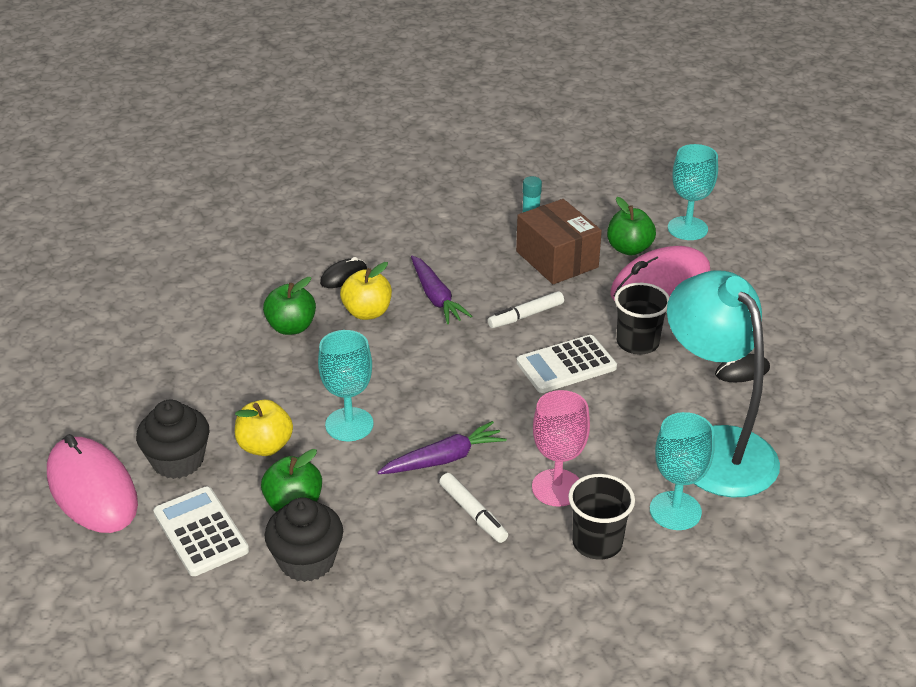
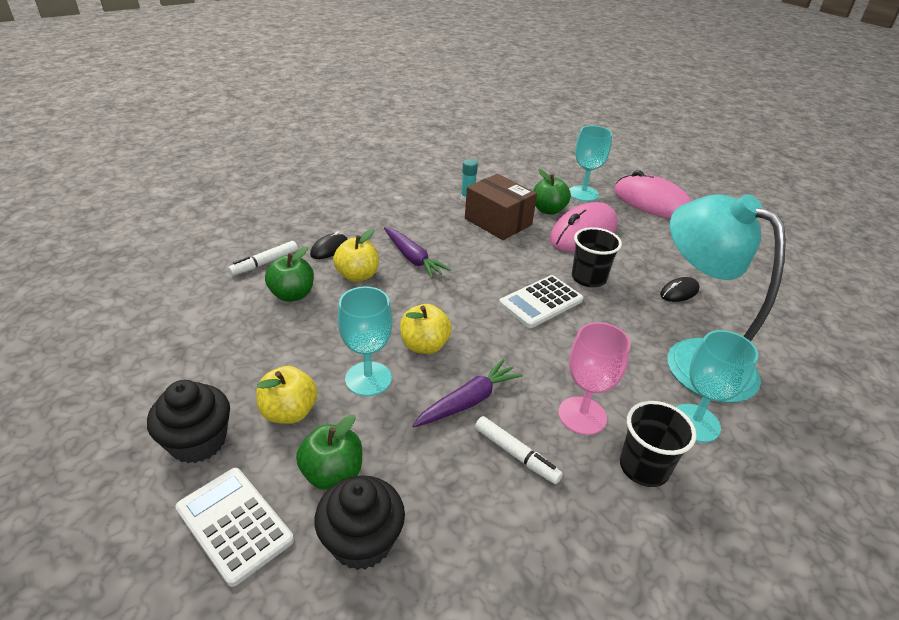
camera: 15 degrees left, 0 degrees up
(92, 490) = (101, 491): pink mouse -> pink mouse (652, 203)
(417, 398) = (424, 345): none -> yellow apple
(525, 315) = (491, 266): white marker -> white marker (264, 263)

